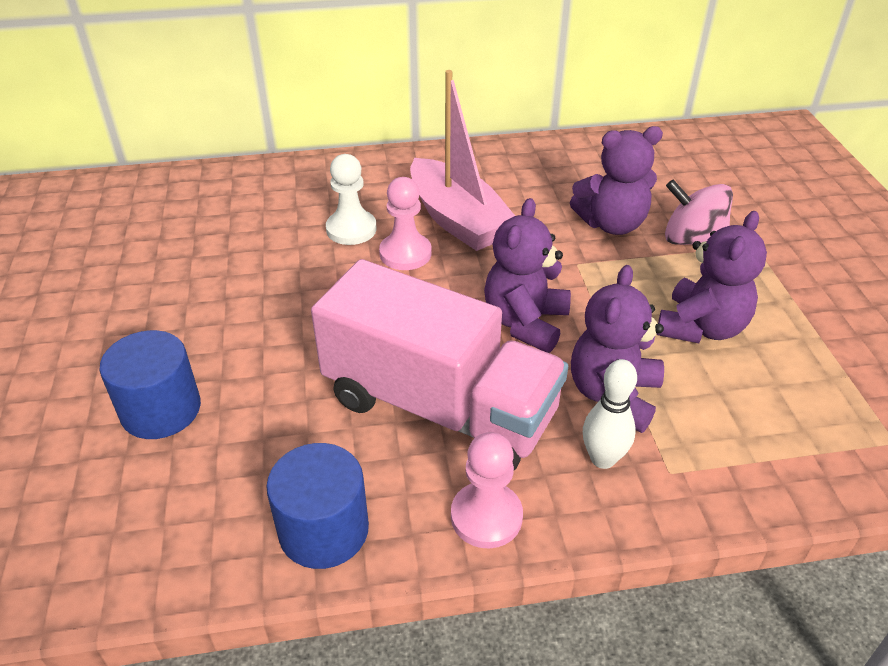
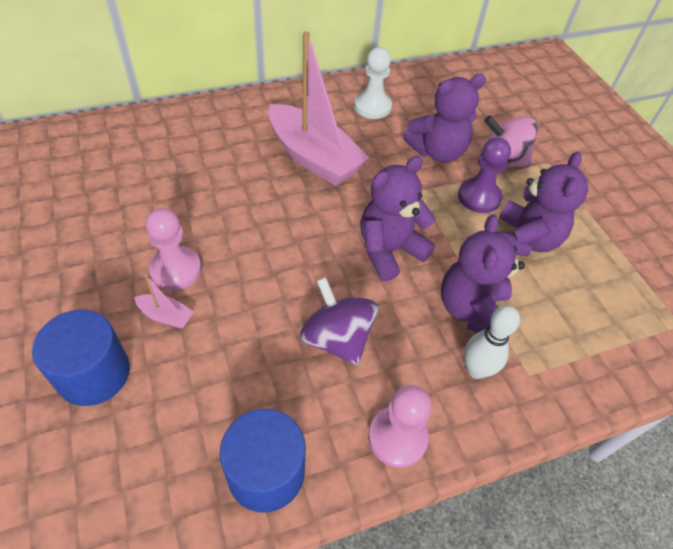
camera: 15 degrees left, 10 degrees up
(251, 363) = (166, 316): none -> pink boat
(351, 229) = (226, 174): white pawn -> white pawn (372, 106)
(405, 253) = (277, 194): pink pawn -> pink pawn (176, 270)
(439, 406) = (337, 338): pink truck -> purple spinning top
(525, 322) = (389, 250): purple teddy bear -> purple teddy bear turned 45 degrees clockwise
(653, 276) = (479, 197): none -> purple pawn

